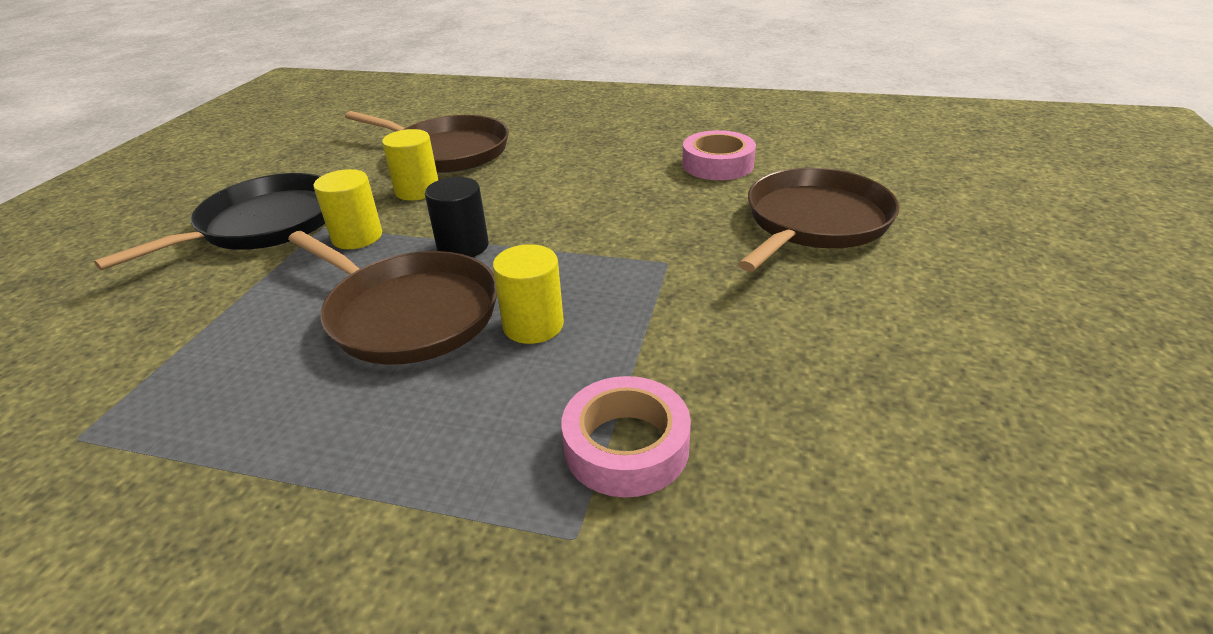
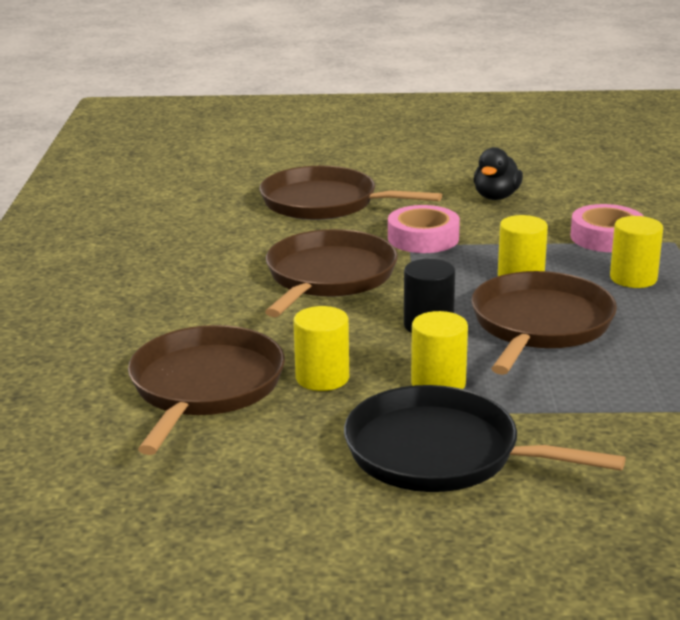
camera: 105 degrees left, 10 degrees down
(467, 429) = (633, 278): none -> yellow cylinder
(604, 208) = (328, 277): none -> brown pan
(717, 164) = (221, 239): pink tape -> pink tape (423, 238)
(829, 362) = (496, 197): none -> black duck

